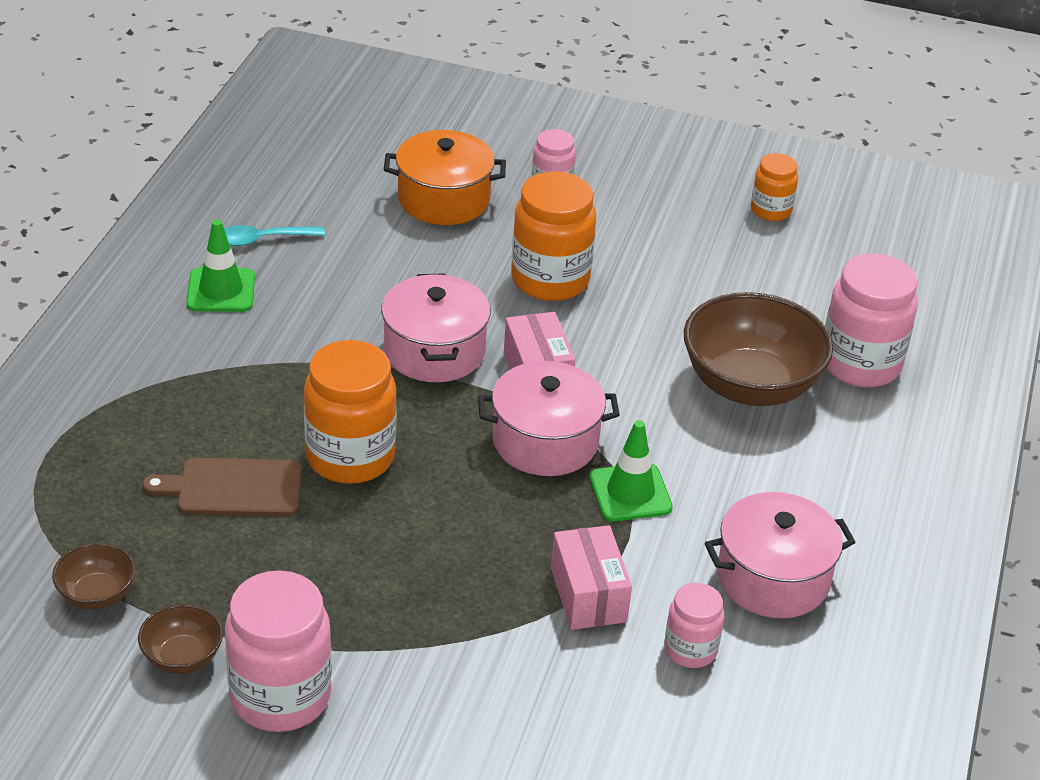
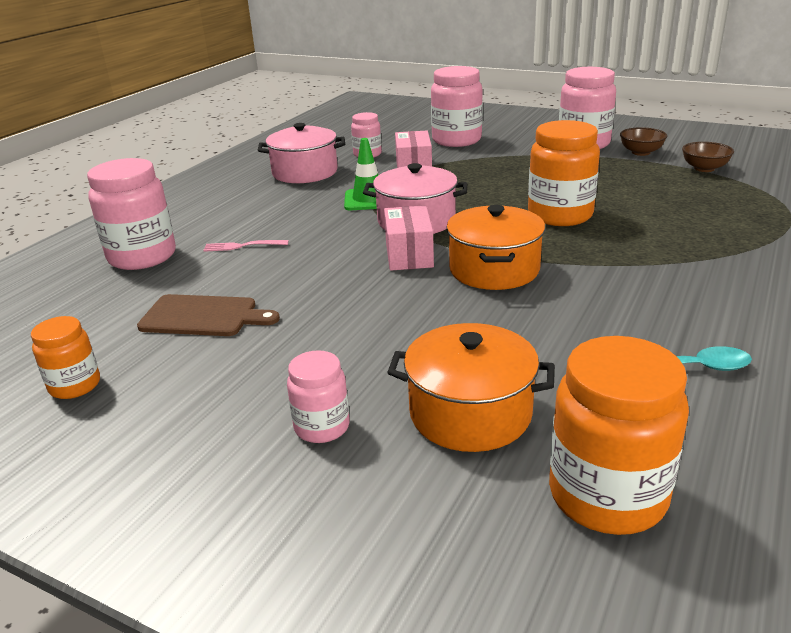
camera: 165 degrees left, 10 degrees down
(221, 291) = (715, 318): green traffic cone -> none
(233, 488) = (640, 203): brown cutting board -> brown cutting board (203, 316)
(434, 351) = (494, 269): pink pot -> orange pot
(531, 715) = (456, 140): none -> pink jar
(550, 280) = (370, 320): orange jar -> orange jar (607, 495)
(750, 385) = (242, 246): brown bowl -> pink fork

